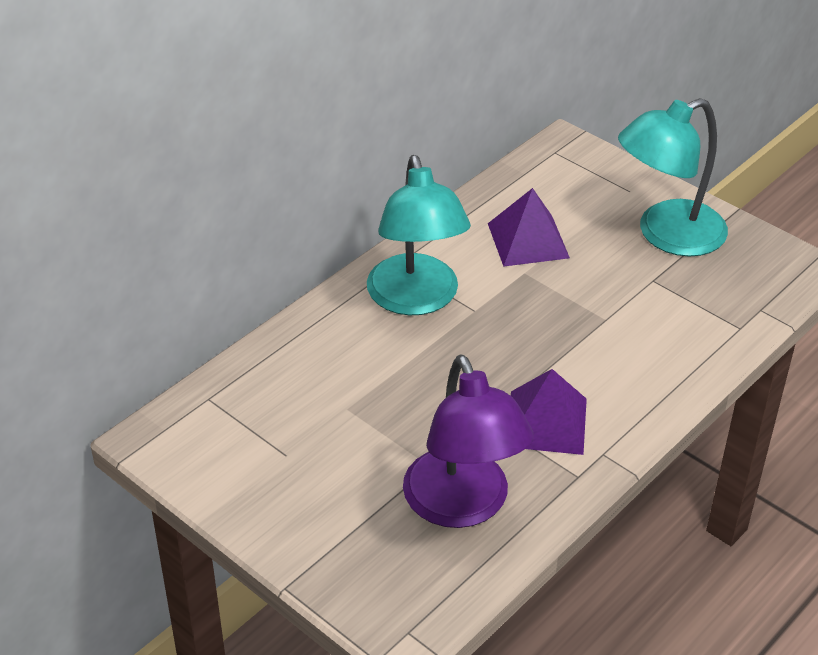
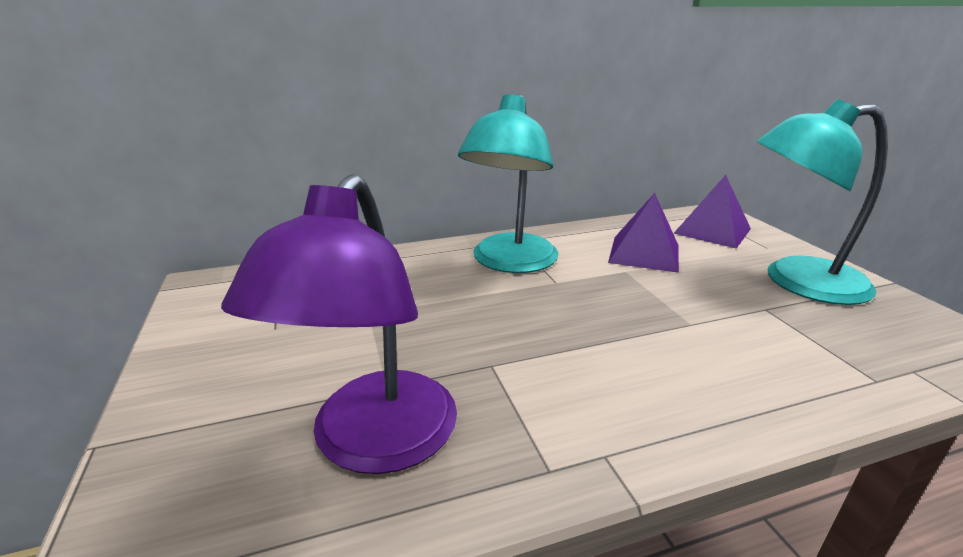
camera: 30 degrees right, 15 degrees down
(546, 422) = (554, 392): purple pyramid -> purple pyramid (712, 231)

